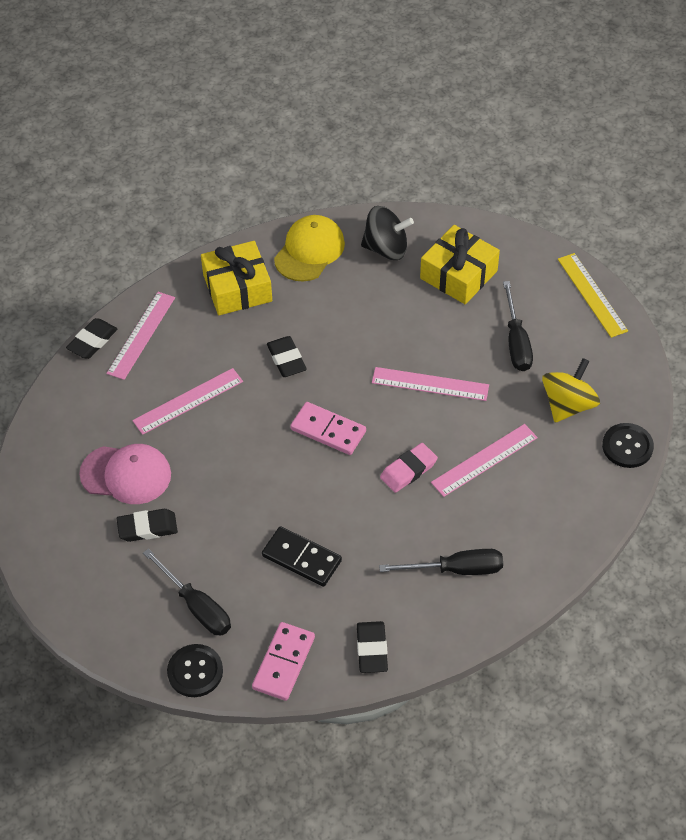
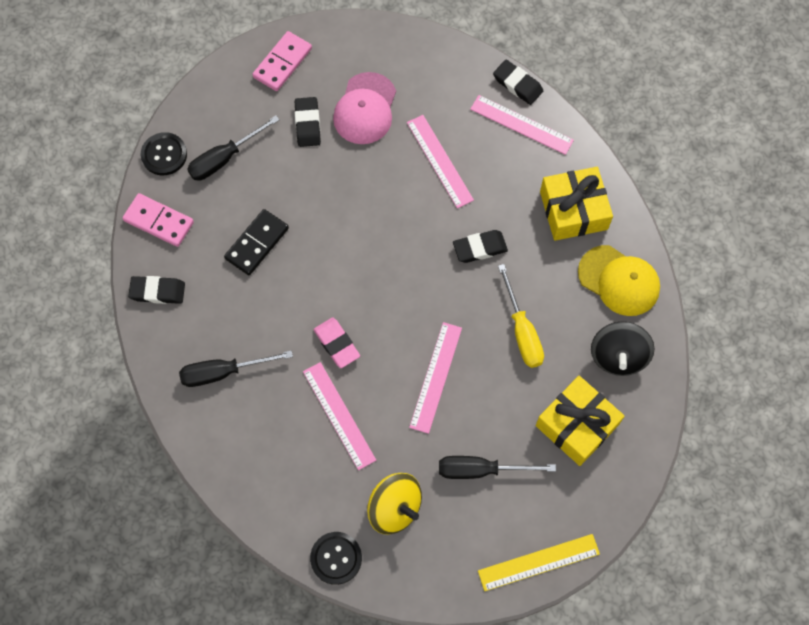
camera: 95 degrees right, 15 degrees up
(328, 430) = (391, 278): pink domino -> pink domino (282, 63)
(371, 320) = (522, 331): none -> yellow screwdriver
(456, 569) = (223, 372): black screwdriver -> black screwdriver turned 75 degrees clockwise

